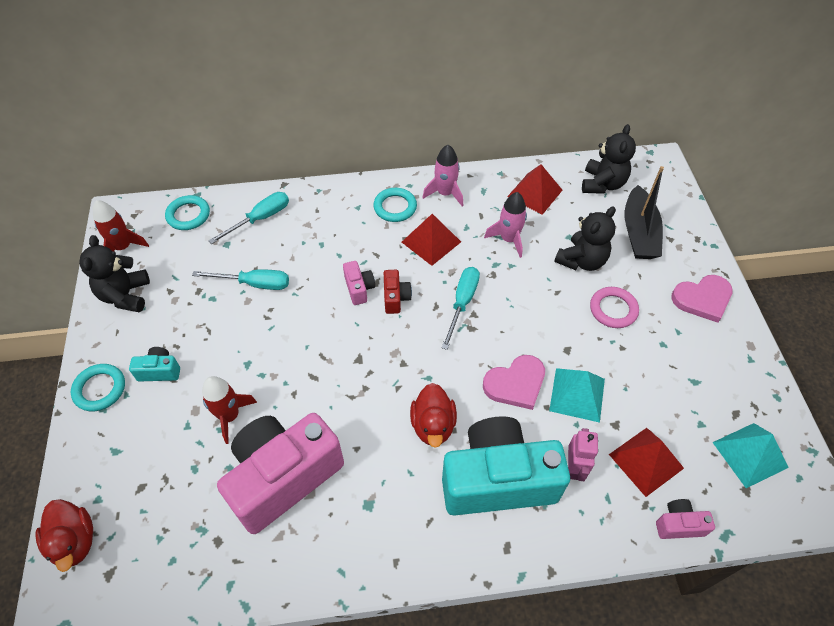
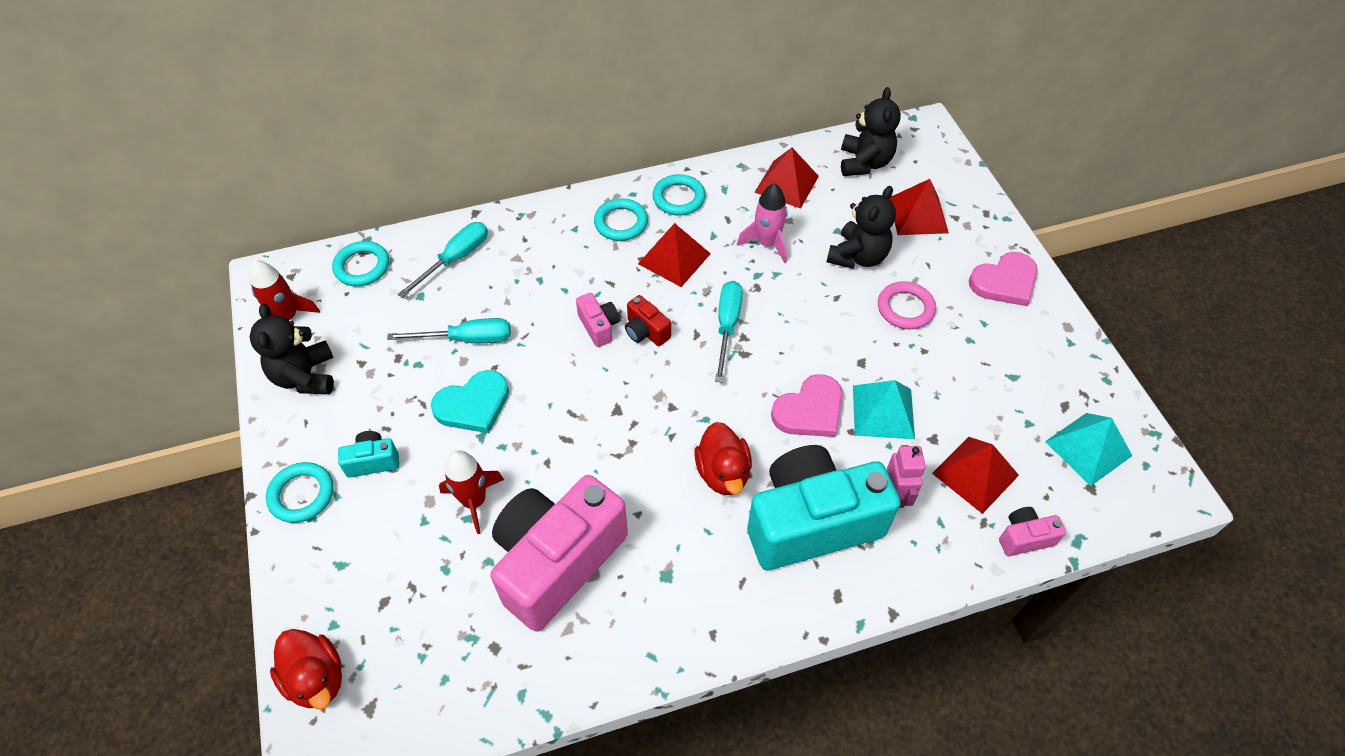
camera: 10 degrees left, 0 degrees up
(247, 337) = (473, 405): none -> turquoise heart
(396, 298) = (646, 331): red camera -> red camera turned 150 degrees clockwise
(445, 193) = (678, 198): pink rocket -> turquoise ring
(639, 233) = (918, 215): black boat -> red pyramid

